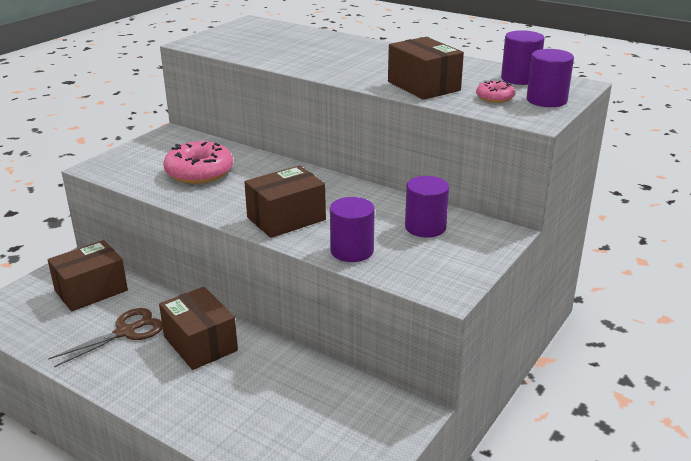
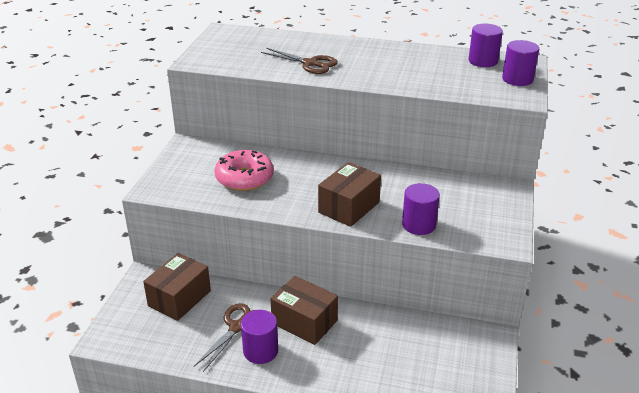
camera: 20 degrees left, 5 degrees up
(311, 58) = (310, 63): none -> brown scissors
(423, 86) = (421, 80): brown box -> none
(425, 227) = (455, 193): purple cylinder -> purple cylinder (260, 351)
(494, 97) = (480, 83): pink donut -> none

